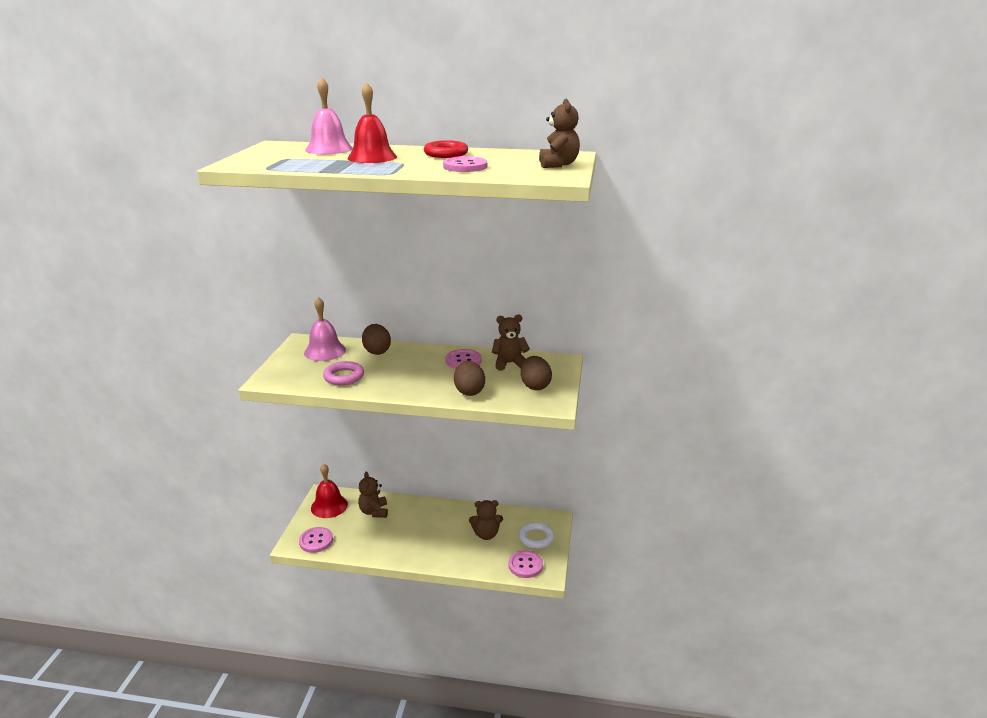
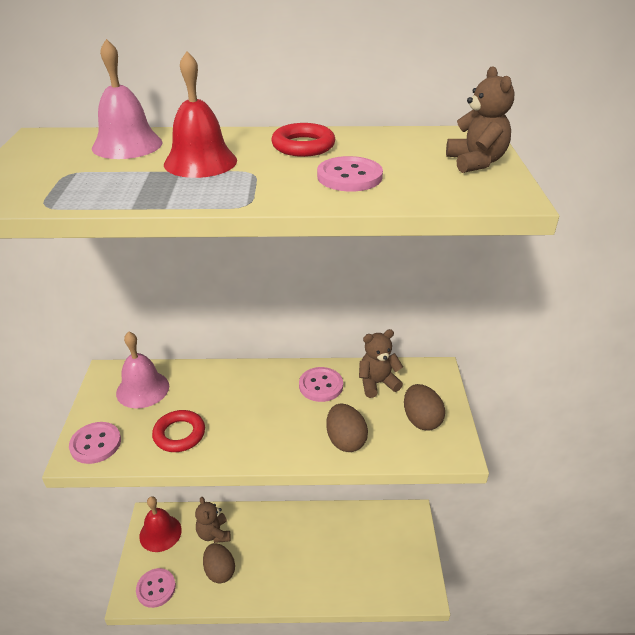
camera: 10 degrees left, 10 degrees up
(344, 377) = (179, 434): pink ring -> red ring
(377, 351) = (209, 381): brown egg -> brown egg (219, 571)
(486, 534) = (346, 547): brown teddy bear -> none
(525, 565) = (399, 585): pink button -> pink button (95, 444)
(536, 538) = (401, 544): white ring -> none

